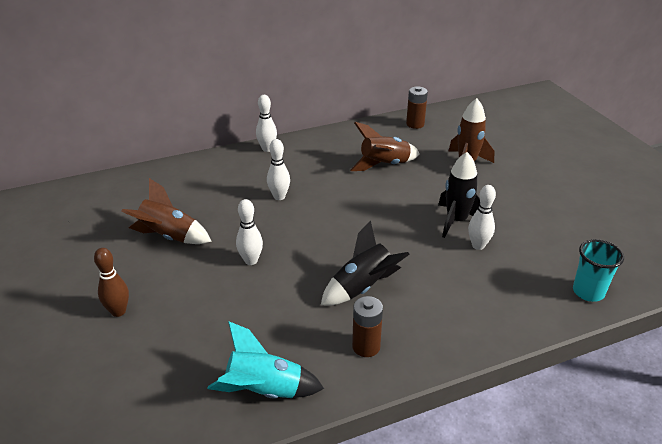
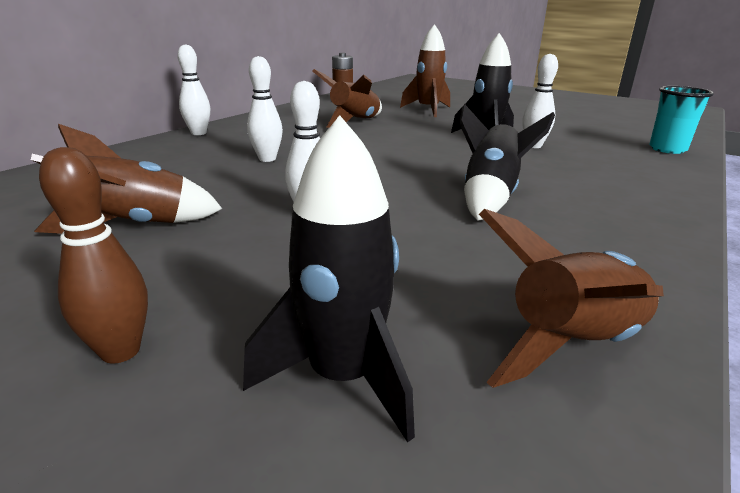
camera: 35 degrees left, 10 degrees down
(172, 358) = (343, 377): none -> black rocket
(264, 391) = (574, 345): turquoise rocket -> brown rocket
(366, 346) = (593, 241): brown battery -> none

